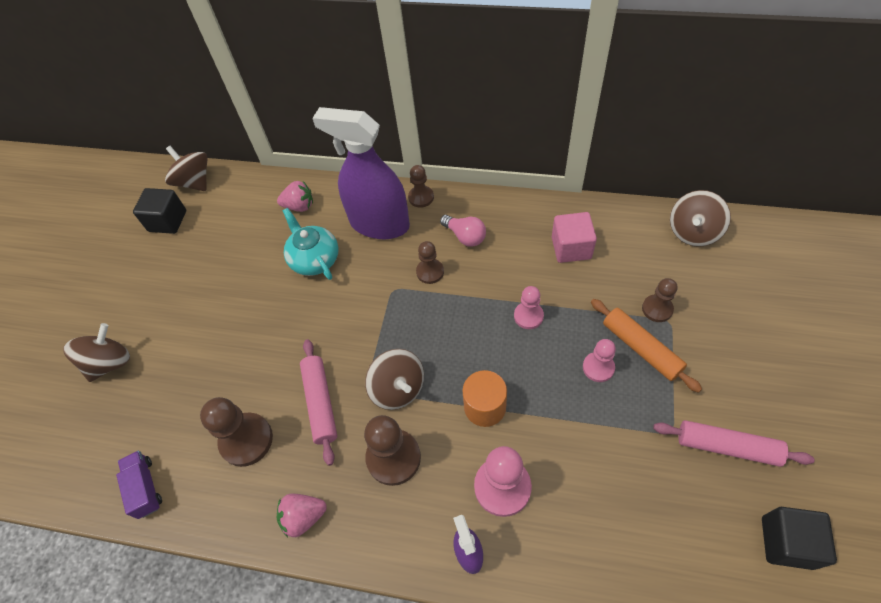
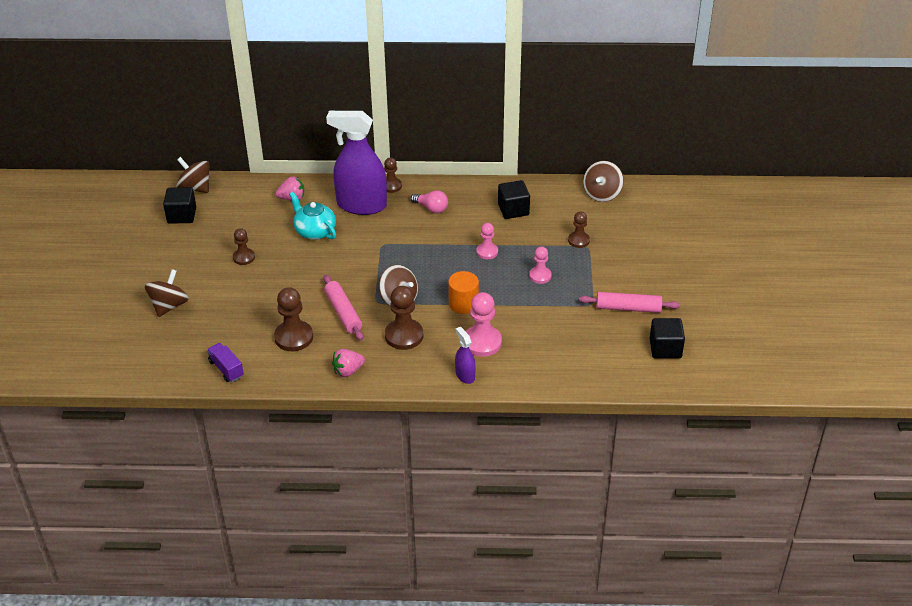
camera: 15 degrees left, 15 degrees down
(430, 272) = (408, 232): brown pawn -> brown pawn (244, 257)
(571, 248) = (513, 210): pink cube -> black cube
(641, 348) = (569, 263): orange rolling pin -> none

